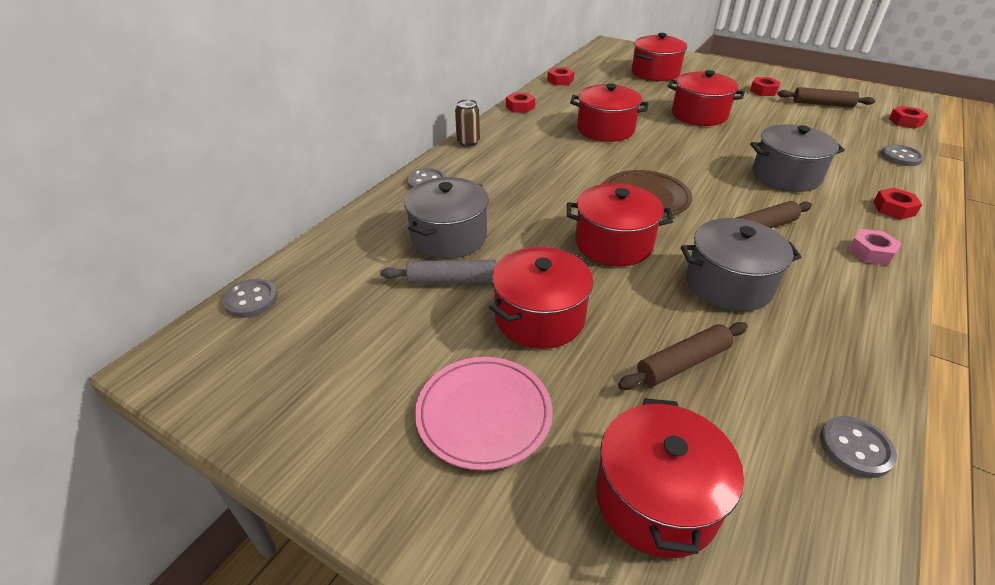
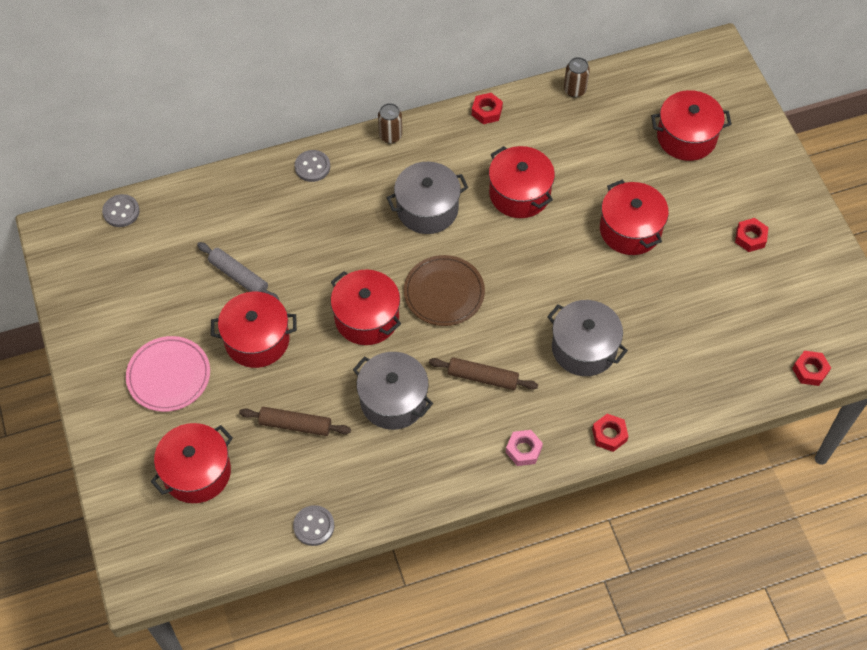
camera: 40 degrees right, 20 degrees up
(449, 237) = (272, 236): grey pot -> grey pot (427, 209)
(560, 80) = (574, 90): red nut -> brown can
(822, 104) = (775, 295): brown rolling pin -> none
(900, 157) = (718, 400): grey button -> none

